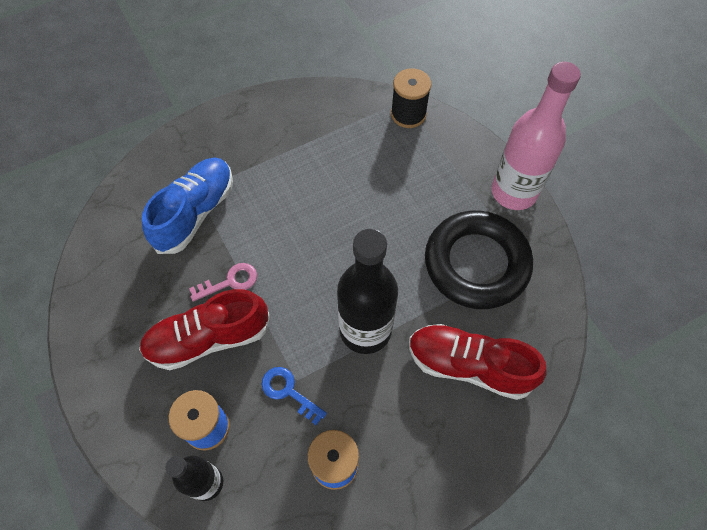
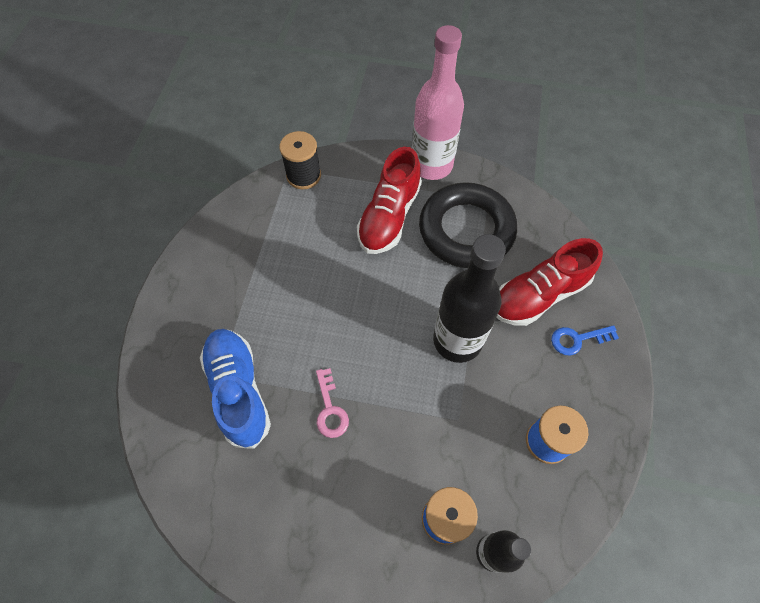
camera: 50 degrees left, 0 degrees up
(208, 338) = (367, 463): red shoe -> red shoe (389, 217)
(230, 282) = (330, 409): pink key -> pink key turned 150 degrees clockwise
(288, 392) = (464, 433): blue key -> blue key (577, 339)

